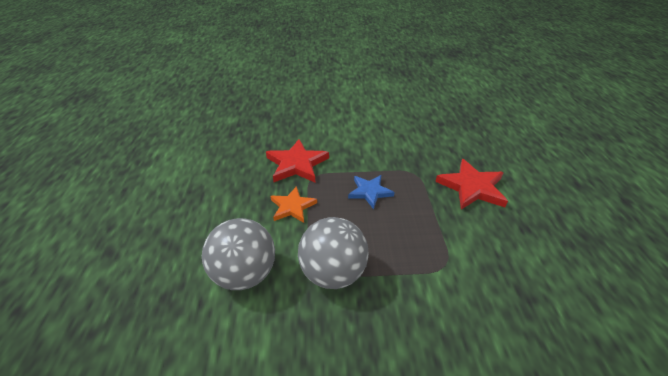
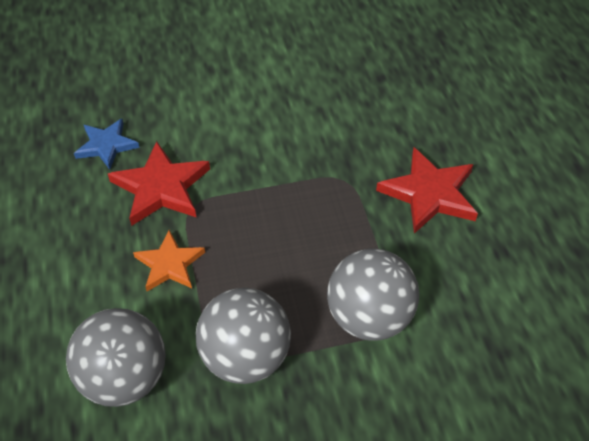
camera: 10 degrees left, 10 degrees up
(370, 192) = (281, 222): blue star -> blue star (106, 145)
(426, 258) = (369, 317): none -> grey ball

